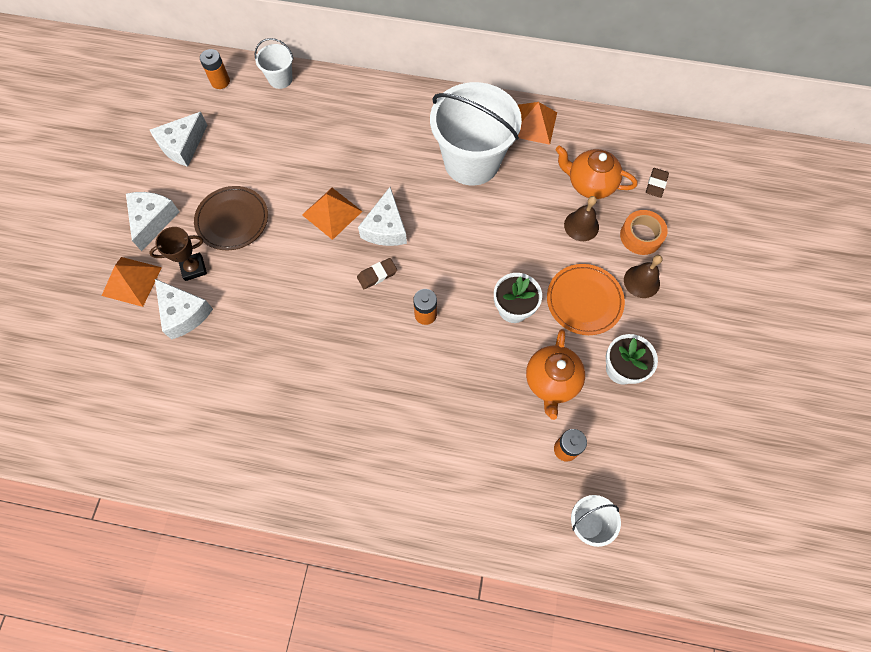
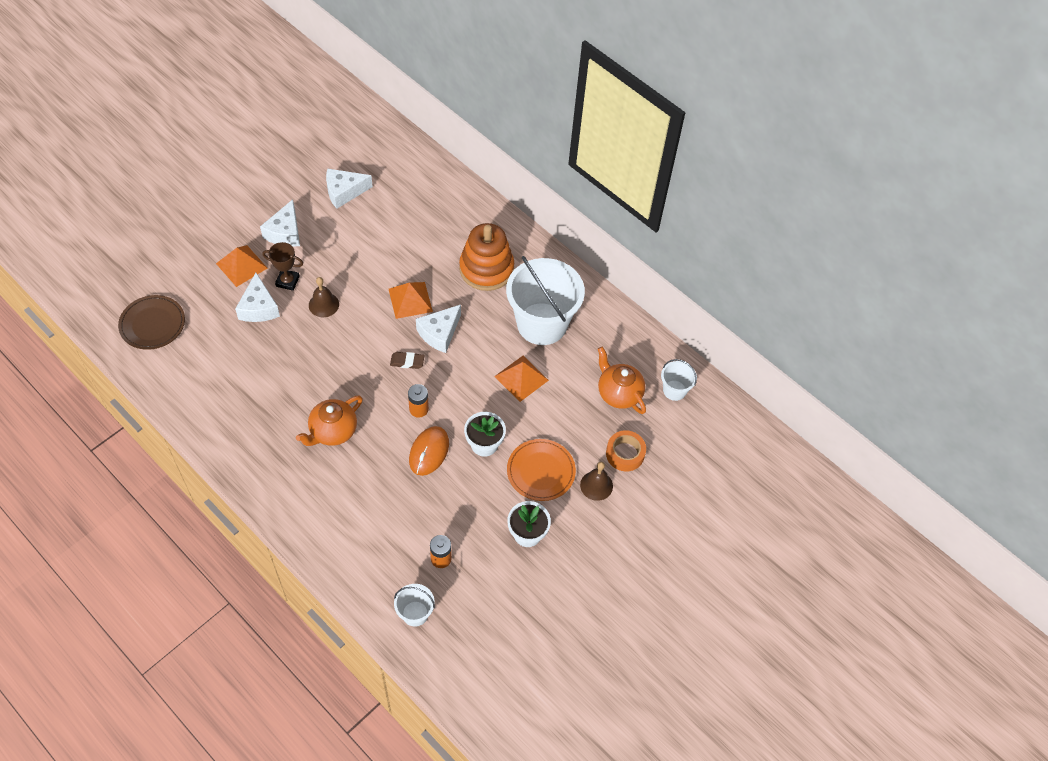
camera: 30 degrees right, 10 degrees down
(152, 220) = (285, 232): white cheese -> white cheese turned 150 degrees clockwise
(220, 81) = (405, 160): orange battery -> none
(232, 220) = (338, 264): brown plate -> brown plate (152, 324)
(280, 79) = (450, 182): white bucket -> white bucket (674, 390)
(380, 140) = (486, 269): none -> orange stacking toy
(469, 350) = (429, 452): none -> orange mouse
(533, 124) = (613, 324): orange pyramid -> orange pyramid (521, 378)
(551, 382) = (469, 509): orange teapot -> orange teapot (332, 431)
(581, 225) = (585, 419): brown bell -> brown bell (323, 304)
(656, 184) = (671, 424): brown eraser -> none

